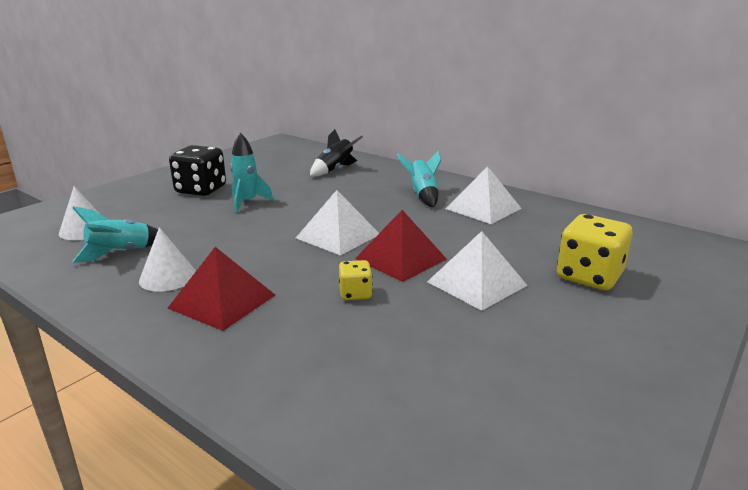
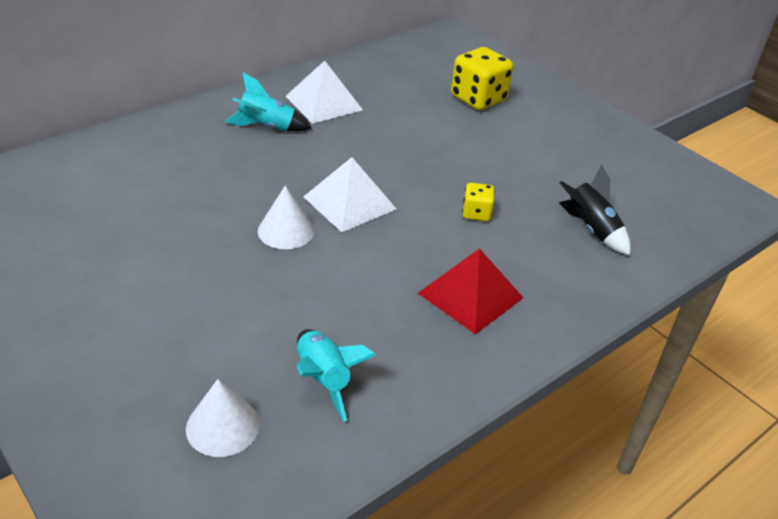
camera: 80 degrees left, 15 degrees up
(168, 277) = (406, 334): white cone -> white cone (286, 231)
(201, 190) = (124, 300): black dice -> none
(247, 202) = (208, 258): turquoise rocket -> none
(335, 170) = (128, 169): black rocket -> black rocket (591, 229)
(401, 259) = (417, 175): red pyramid -> none
(477, 283) = (475, 149): white pyramid -> none

